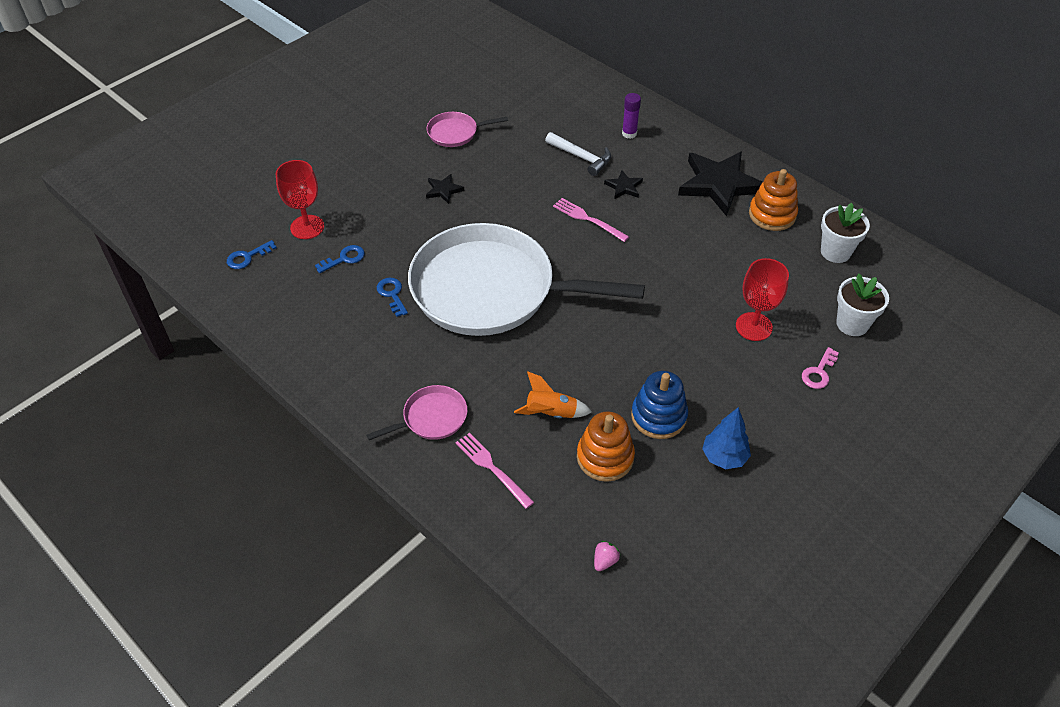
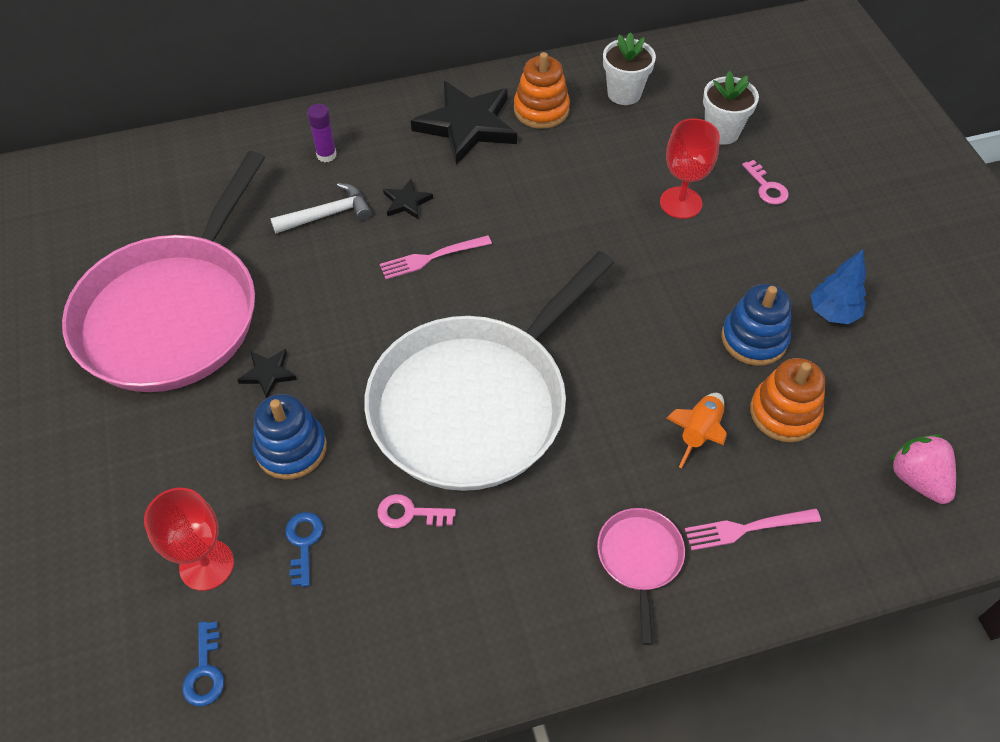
camera: 60 degrees left, 5 degrees up
(392, 294) = (409, 513): blue key -> pink key
(401, 224) = (291, 448): none -> blue stacking toy
(455, 133) = (174, 314): pink pan -> pink pan, size x2.47
(605, 561) = (917, 479): pink strawberry -> pink strawberry, size x1.92

